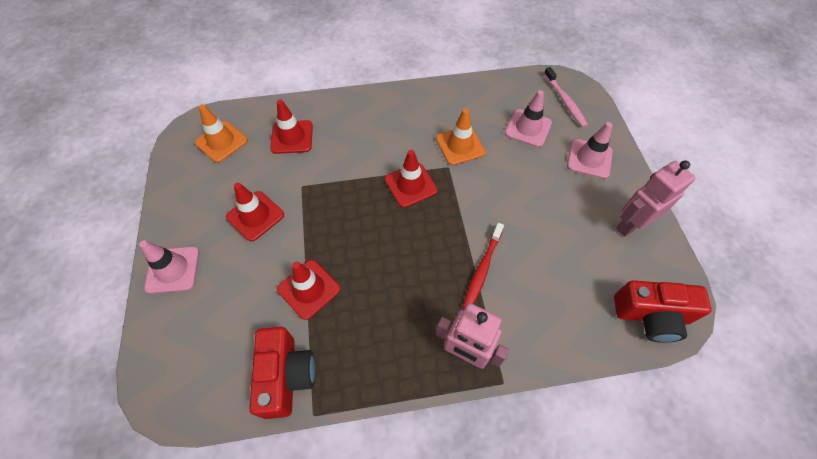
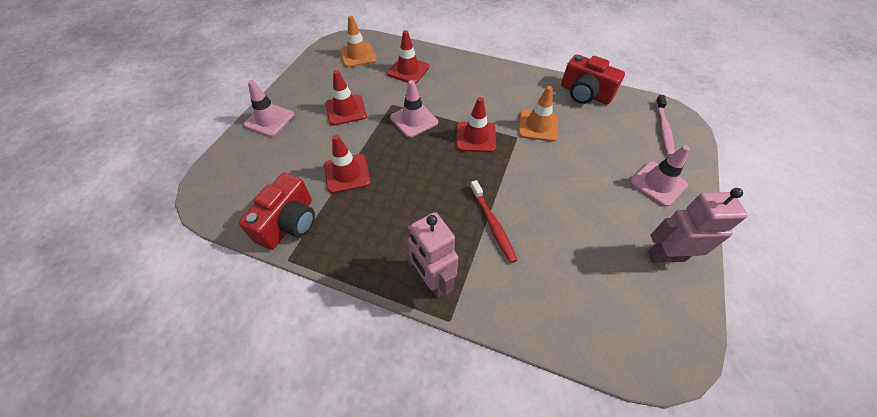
camera: 30 degrees right, 5 degrees down
(482, 269) = (492, 224): red toothbrush -> red toothbrush turned 75 degrees counterclockwise
(528, 128) = (611, 136): pink traffic cone -> pink traffic cone (414, 120)
(651, 315) = (636, 344): red camera -> red camera (585, 94)

